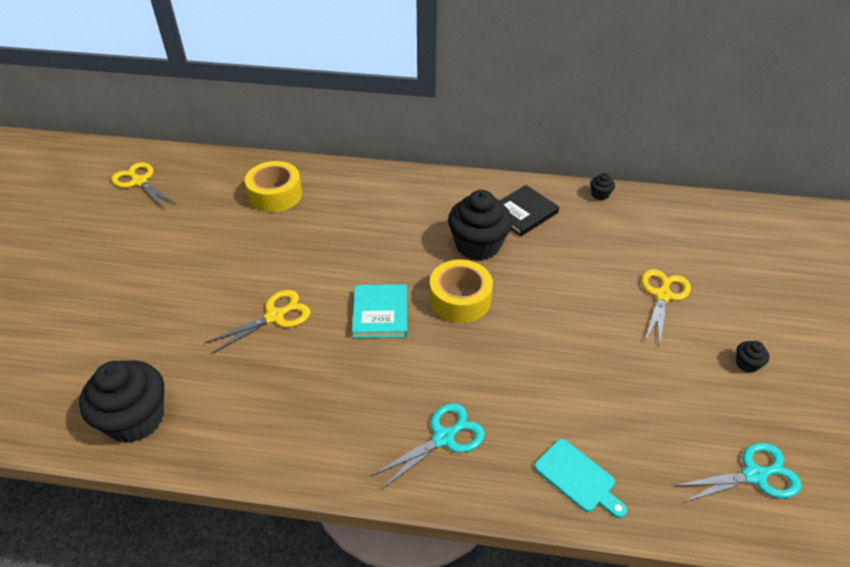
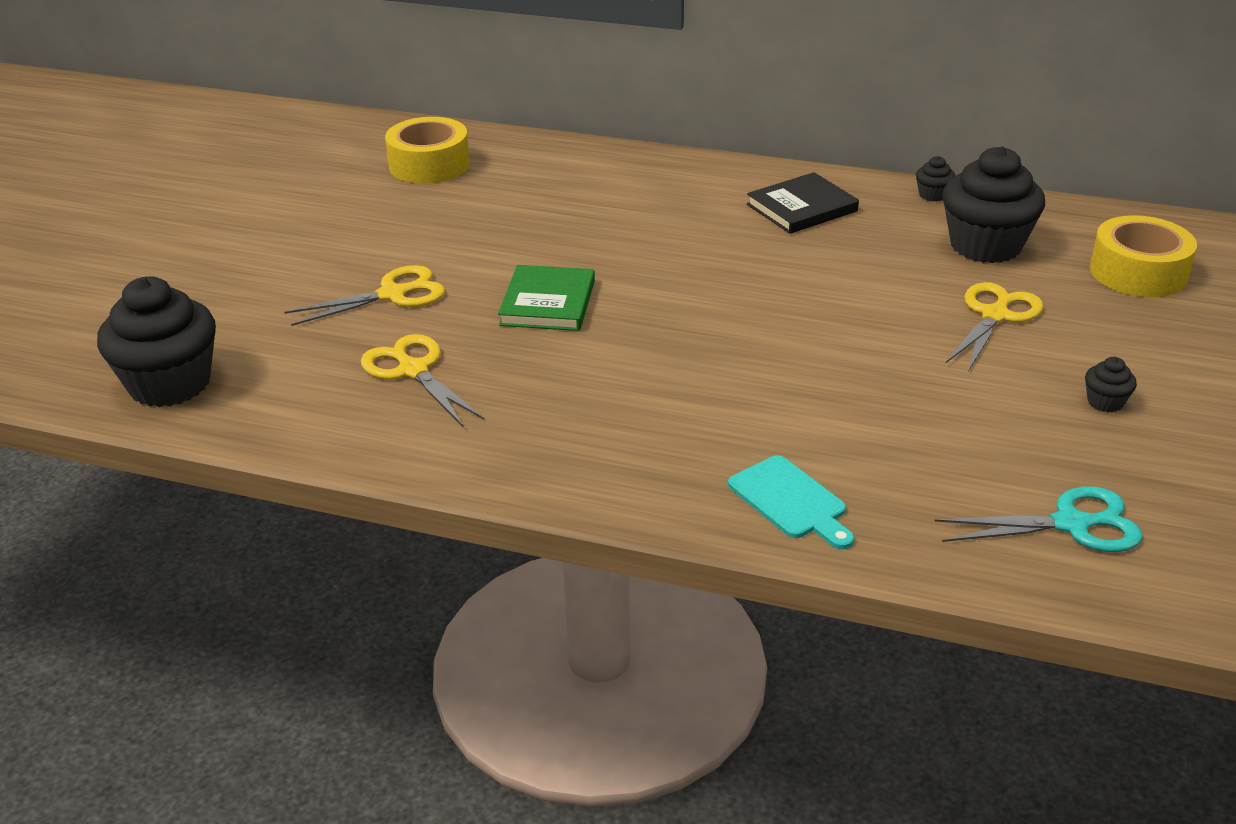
camera: 10 degrees right, 10 degrees down
(139, 182) = (236, 139): yellow scissors -> yellow scissors (413, 370)
(380, 313) = (548, 303): turquoise book -> green book
(443, 438) = (601, 441): turquoise scissors -> none
(460, 299) = (673, 296): yellow tape -> yellow tape (1138, 272)
(478, 245) = (719, 239): black cupcake -> black cupcake (985, 246)

